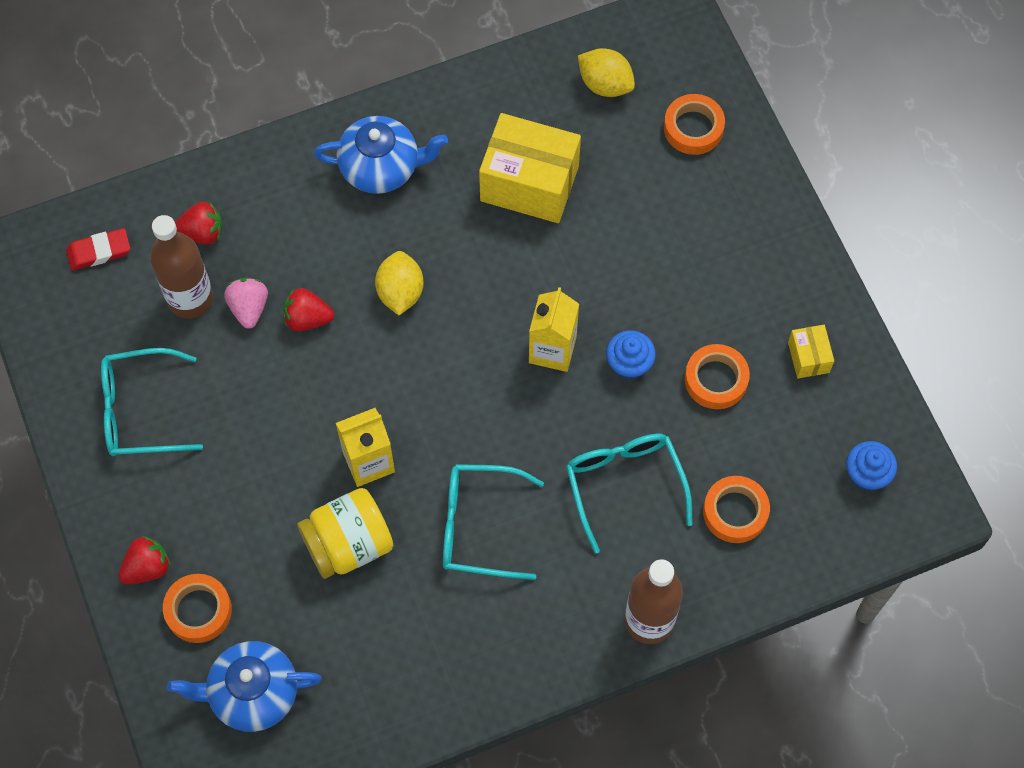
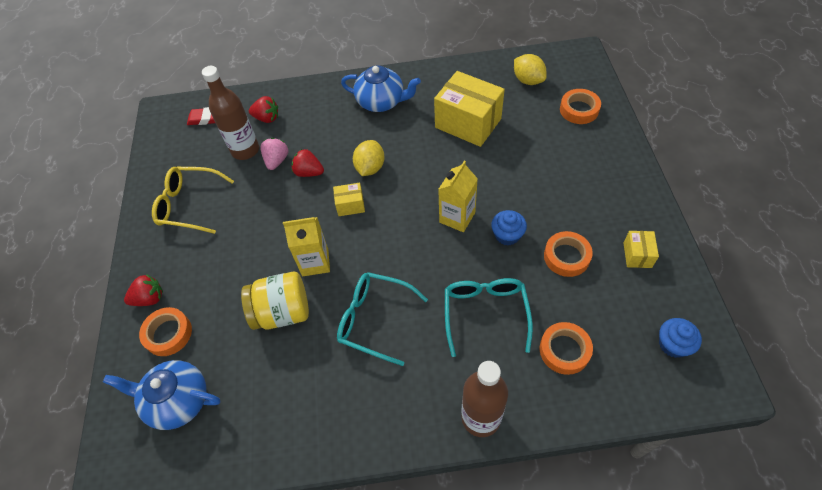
camera: 20 degrees right, 10 degrees down
(140, 411) = (189, 205): turquoise glasses -> yellow glasses
(390, 362) = (350, 205): none -> yellow box

